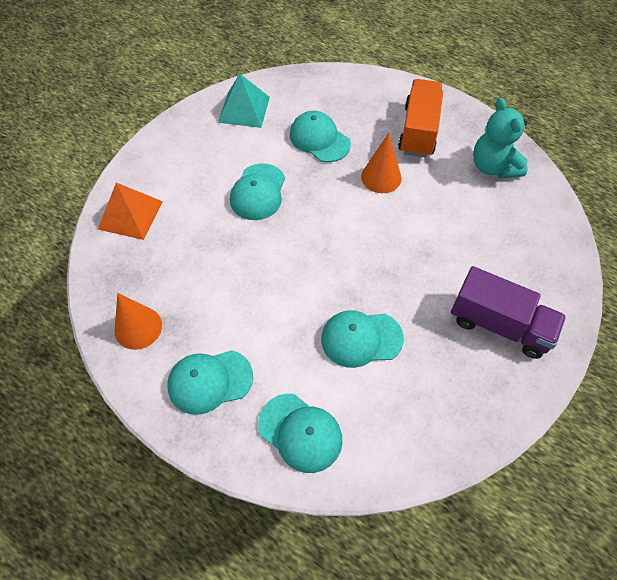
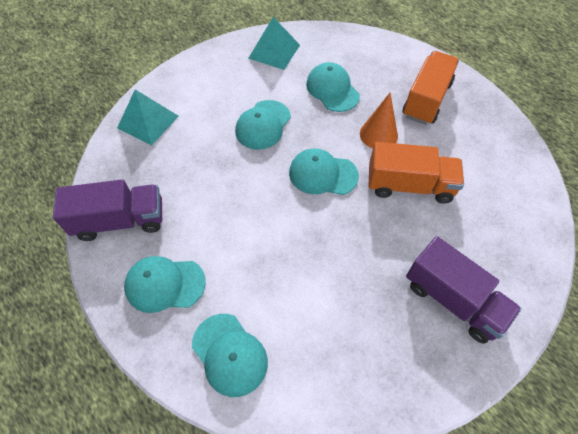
camera: 15 degrees right, 0 degrees up
(130, 215) = (148, 122): orange pyramid -> turquoise pyramid
(138, 327) = (120, 221): orange cone -> purple truck
(361, 339) = (314, 280): turquoise cap -> turquoise cap (323, 174)
(427, 223) = (409, 185): none -> orange truck
(493, 167) = (489, 147): turquoise teddy bear -> none

